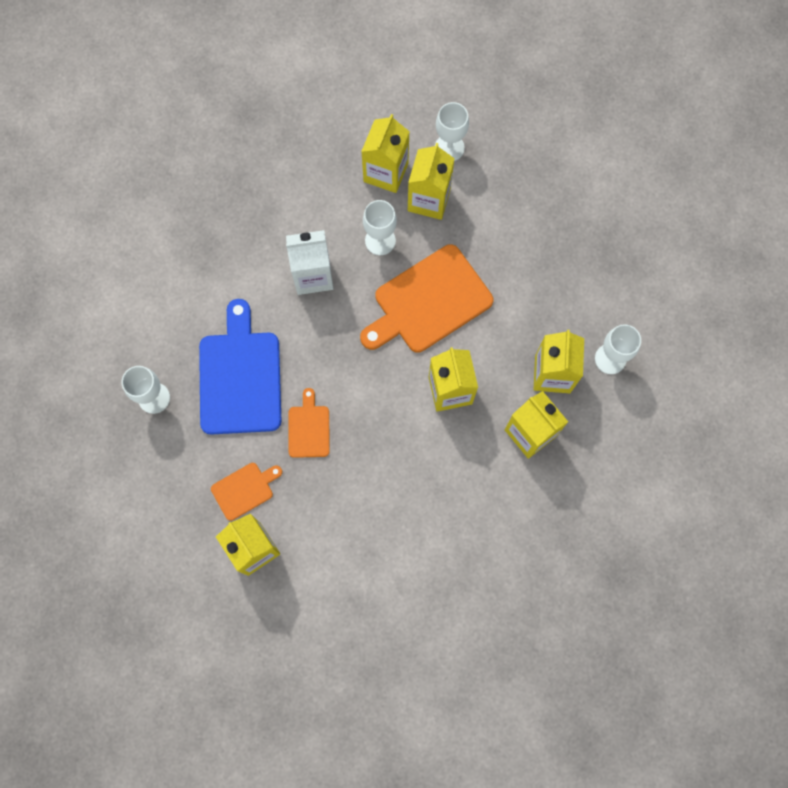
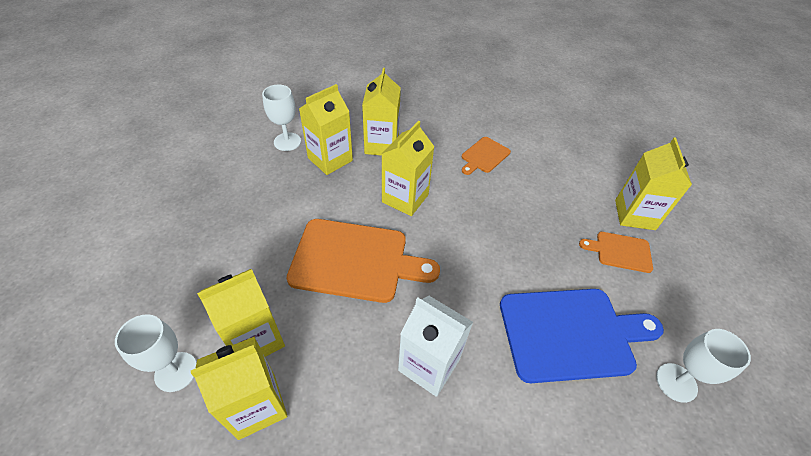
camera: 140 degrees left, 25 degrees down
(240, 377) = (571, 333): blue cutting board -> blue cutting board turned 135 degrees counterclockwise
(309, 428) = (535, 252): orange cutting board -> orange cutting board (484, 156)
(380, 241) = (337, 341): white goblet -> none

